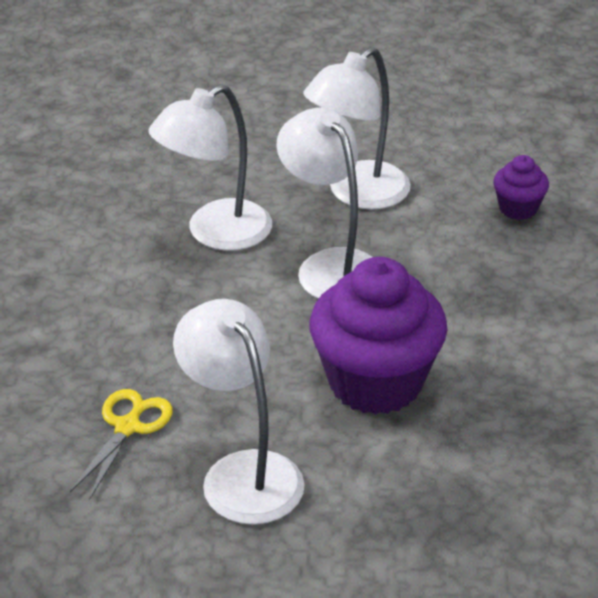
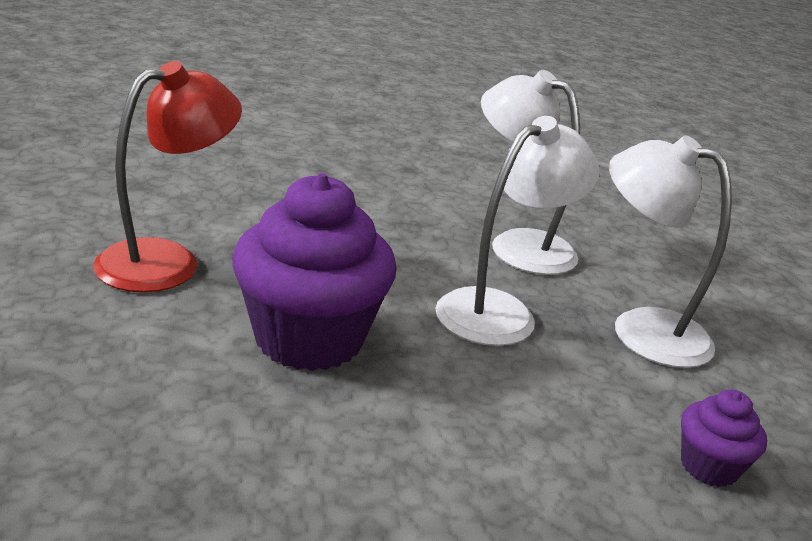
camera: 75 degrees right, 10 degrees down
(127, 427) = (229, 209): yellow scissors -> none
(242, 473) = (167, 261): white lamp -> red lamp

